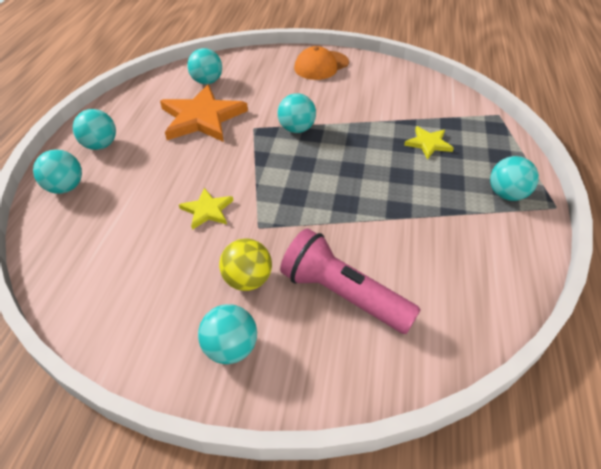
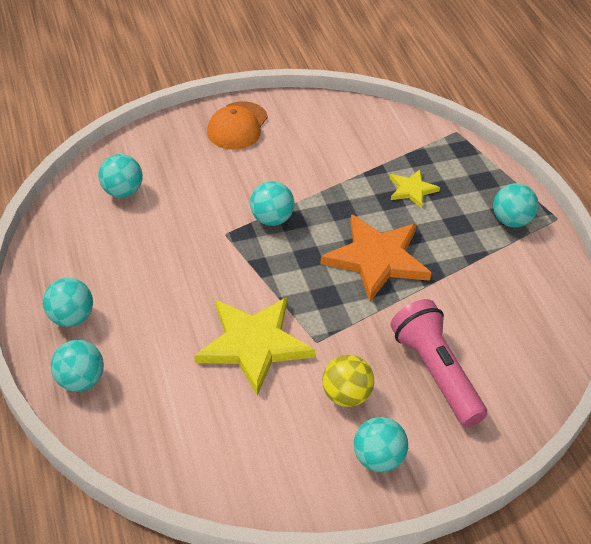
camera: 30 degrees left, 0 degrees up
(202, 118) = (157, 241): orange star -> orange star (377, 259)
(207, 210) = (254, 344): yellow star -> yellow star, size x1.98
(343, 295) = (436, 373): pink flashlight -> pink flashlight turned 60 degrees clockwise

